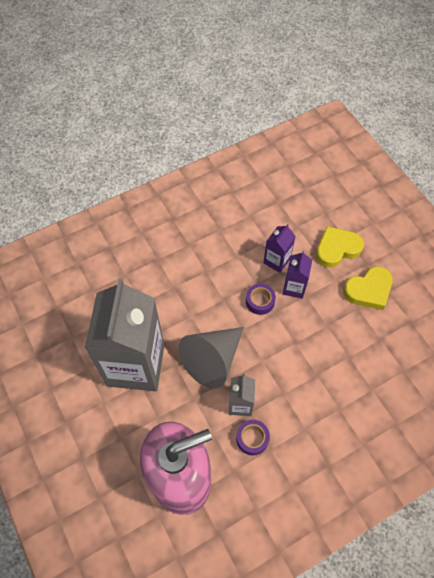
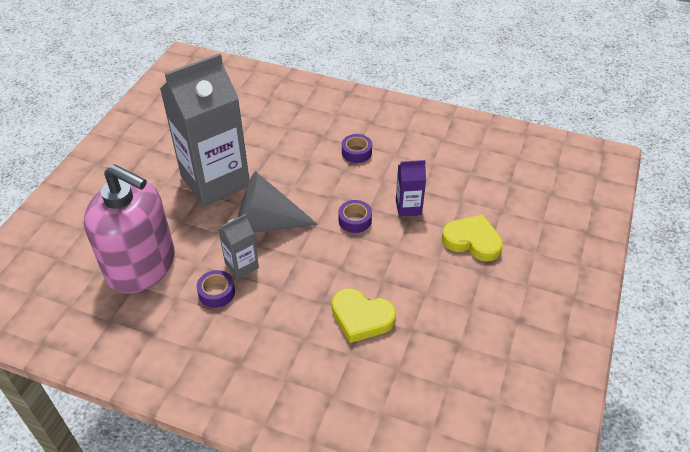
camera: 50 degrees right, 15 degrees down
(195, 251) = (356, 152): none -> purple tape
(294, 287) = (395, 235): purple carton -> none
(368, 290) = (455, 290): yellow heart -> yellow heart (361, 318)

